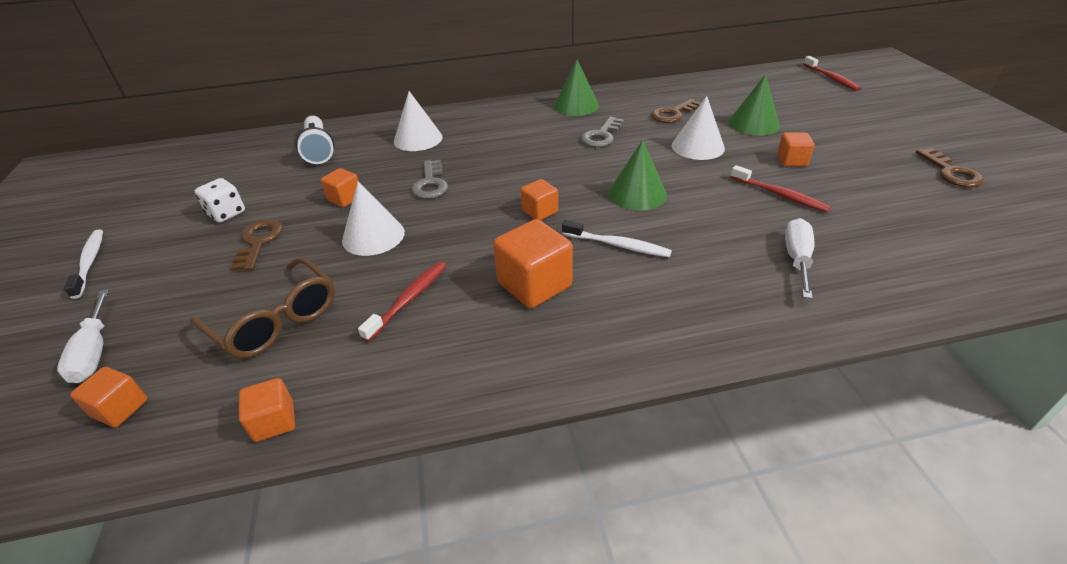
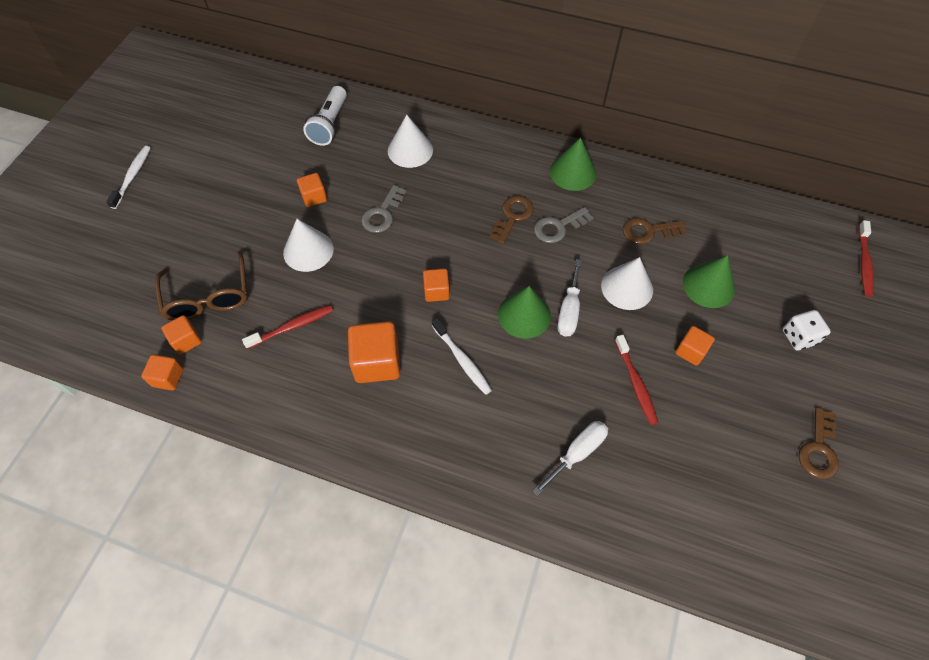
camera: 30 degrees right, 20 degrees up
(94, 352) = (105, 264): white screwdriver -> white screwdriver (569, 310)
(120, 408) = (101, 318): orange cube -> orange cube (186, 340)
(226, 213) = (231, 169): white dice -> white dice (799, 337)
(258, 242) = (235, 213): brown key -> brown key (513, 216)

